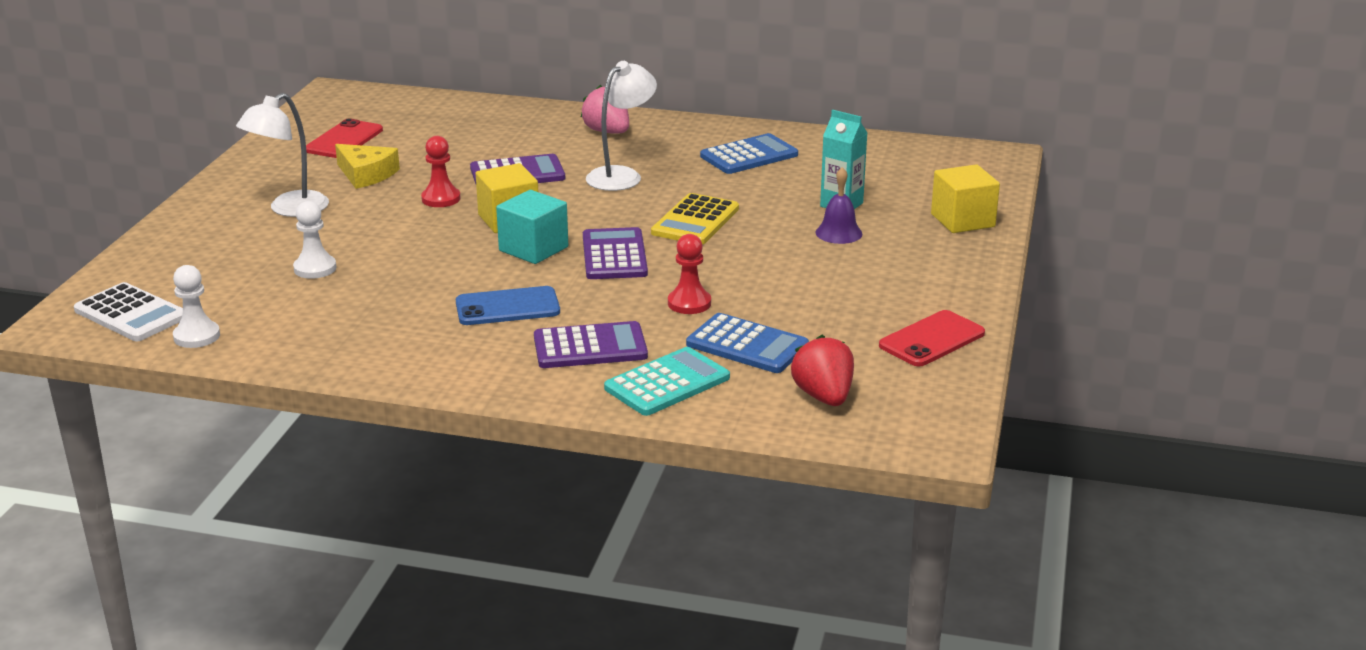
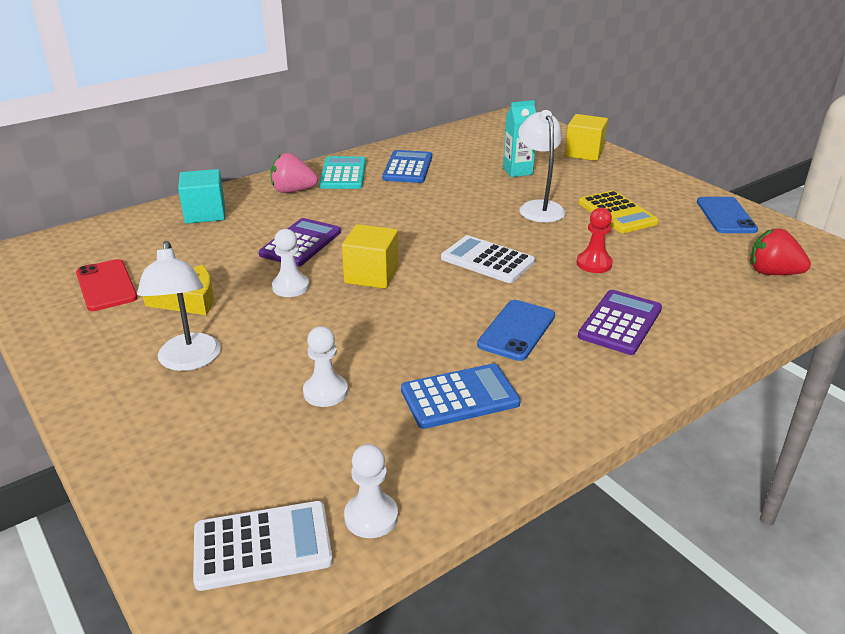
camera: 50 degrees left, 5 degrees up
(441, 199) = (290, 287): red pawn -> white pawn
(533, 249) = (434, 284): turquoise cube -> turquoise cube (205, 213)
(614, 255) = (487, 260): purple calculator -> white calculator
(621, 175) = (368, 212): white lamp -> white lamp (538, 207)
(667, 383) = (705, 316): turquoise calculator -> turquoise calculator (343, 174)
(695, 221) = (475, 216): yellow calculator -> yellow calculator (617, 213)
(747, 345) = (676, 268): blue calculator -> blue calculator (459, 397)
(838, 233) = (554, 186): purple bell -> none
(932, 339) = (726, 216): red phone -> blue phone

